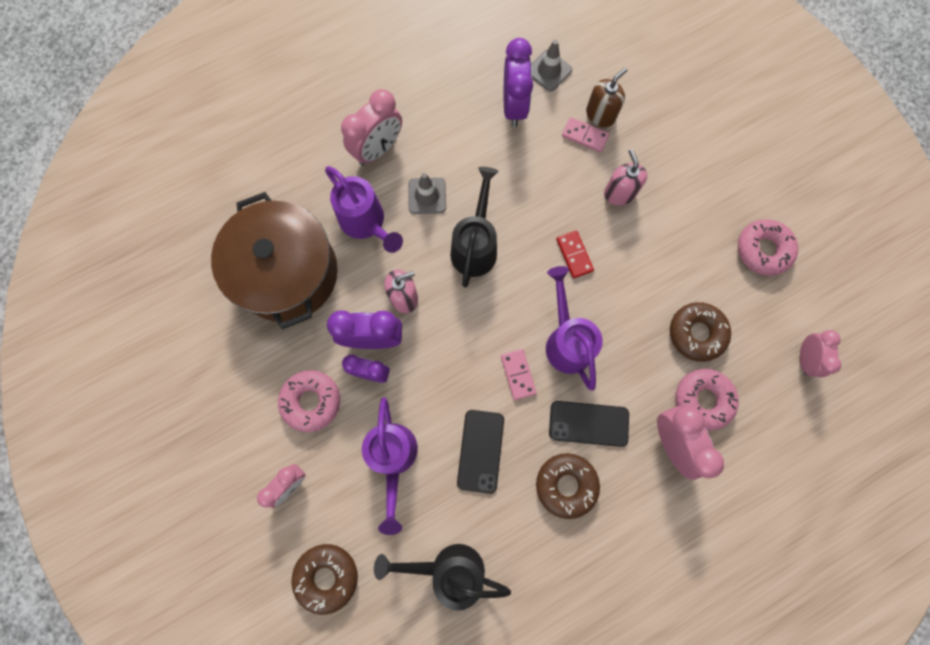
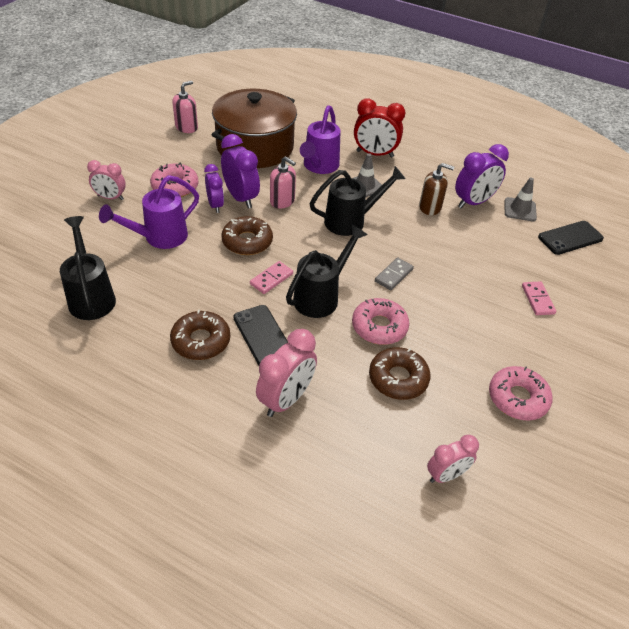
camera: 55 degrees right, 30 degrees down
(327, 576) = (52, 236): brown donut -> brown donut (247, 241)
(378, 149) = (375, 154): pink clock -> red clock
(480, 451) = (196, 280): black phone -> black phone (570, 238)
(566, 341) = (321, 297): purple watering can -> black watering can
(574, 255) = (393, 275): red domino -> grey domino
(585, 136) = (492, 246): pink domino -> pink domino (537, 300)
(600, 115) = (519, 248): brown soap dispenser -> brown soap dispenser (430, 207)
(619, 193) = (469, 283): pink soap dispenser -> pink soap dispenser (186, 127)
(703, 400) = (342, 407): pink donut -> pink donut (379, 327)

